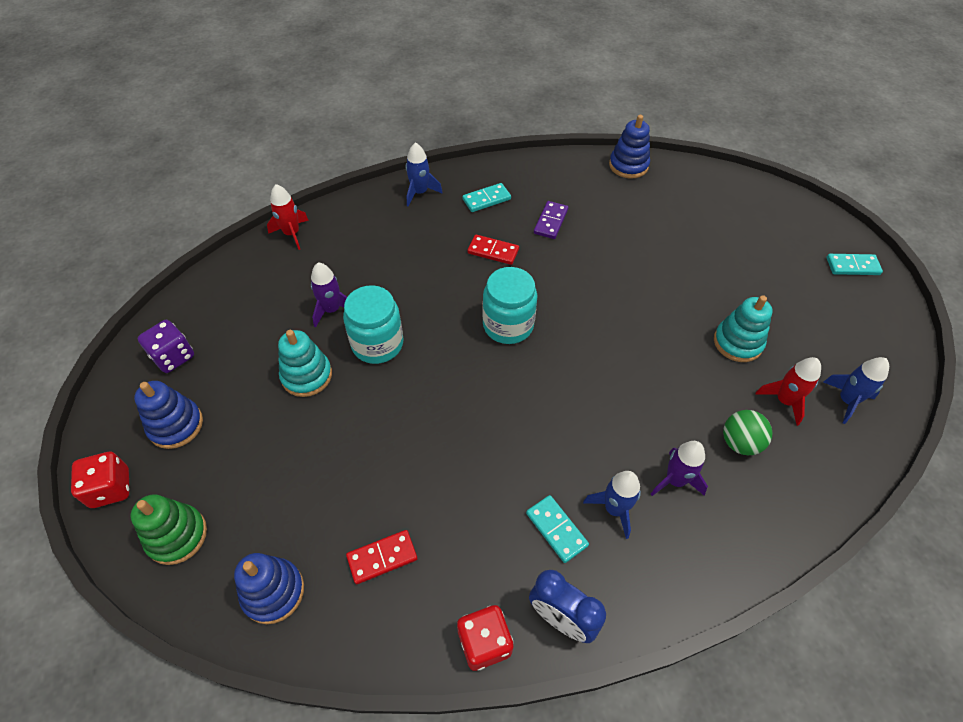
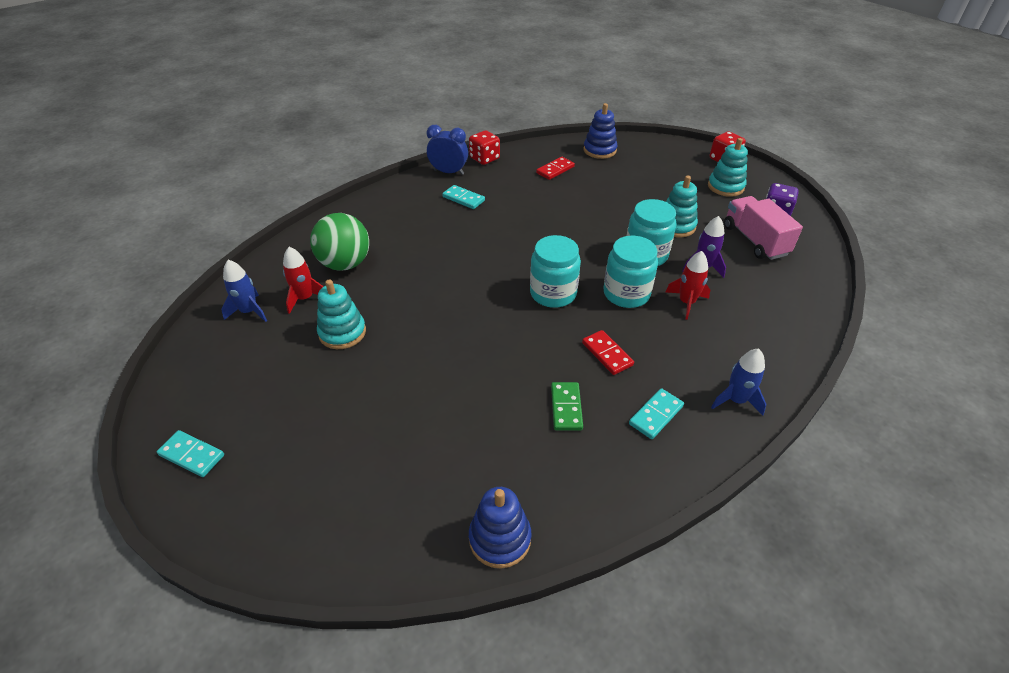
camera: 160 degrees right, 10 degrees down
(176, 425) = (725, 187): blue stacking toy -> turquoise stacking toy
(177, 536) = (667, 154): green stacking toy -> none
(242, 326) = (754, 240): none -> pink truck
(292, 234) = (808, 316): red rocket -> red rocket (686, 302)
(434, 303) = (626, 294): none -> turquoise jar
(493, 251) = (607, 354): red domino -> red domino turned 60 degrees clockwise
(550, 221) = (566, 407): purple domino -> green domino
(614, 509) = (430, 214): blue rocket -> none
(675, 480) = (392, 234): purple rocket -> none
(739, 442) = (345, 264): green ball -> green ball, size x1.62
(852, 266) = (192, 455): turquoise domino -> turquoise domino turned 45 degrees clockwise

